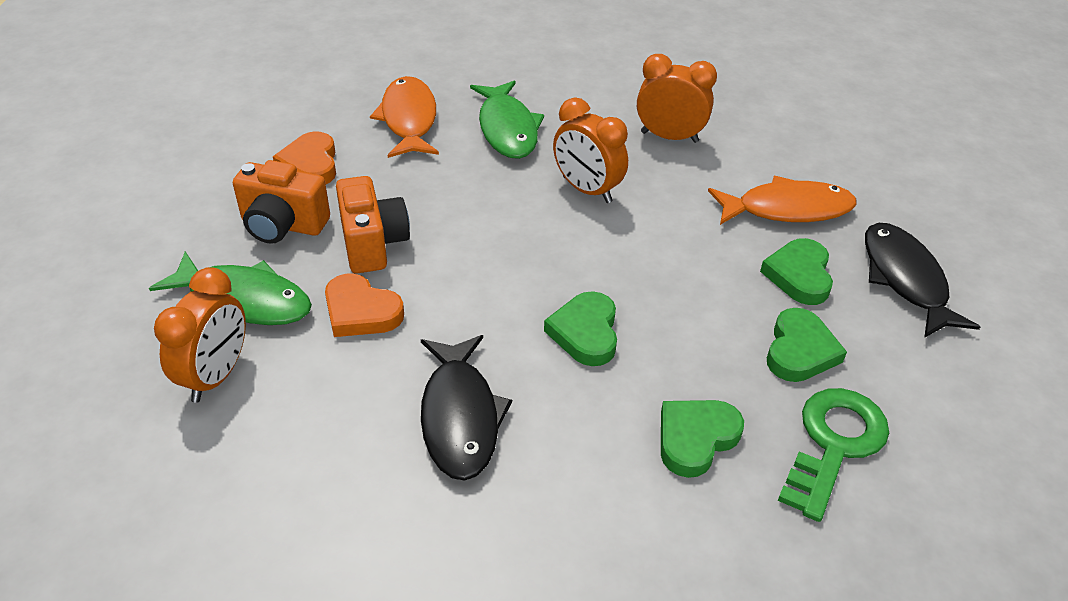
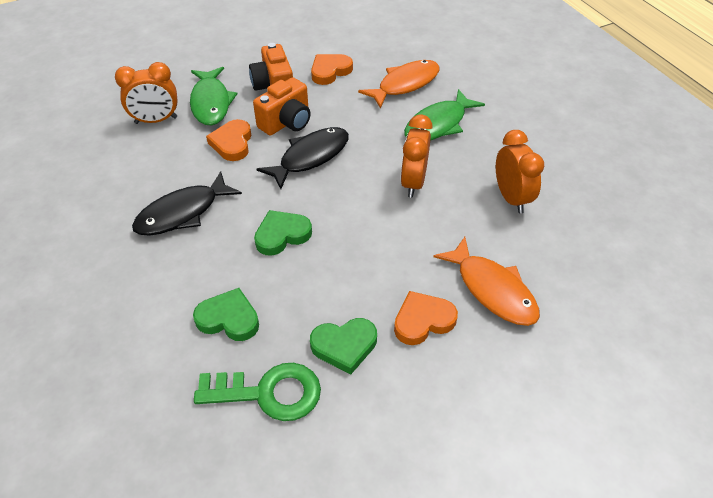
camera: 60 degrees right, 5 degrees up
(799, 275) = (423, 321): green heart -> orange heart
(905, 279) = (474, 387): black fish -> black fish (310, 157)

